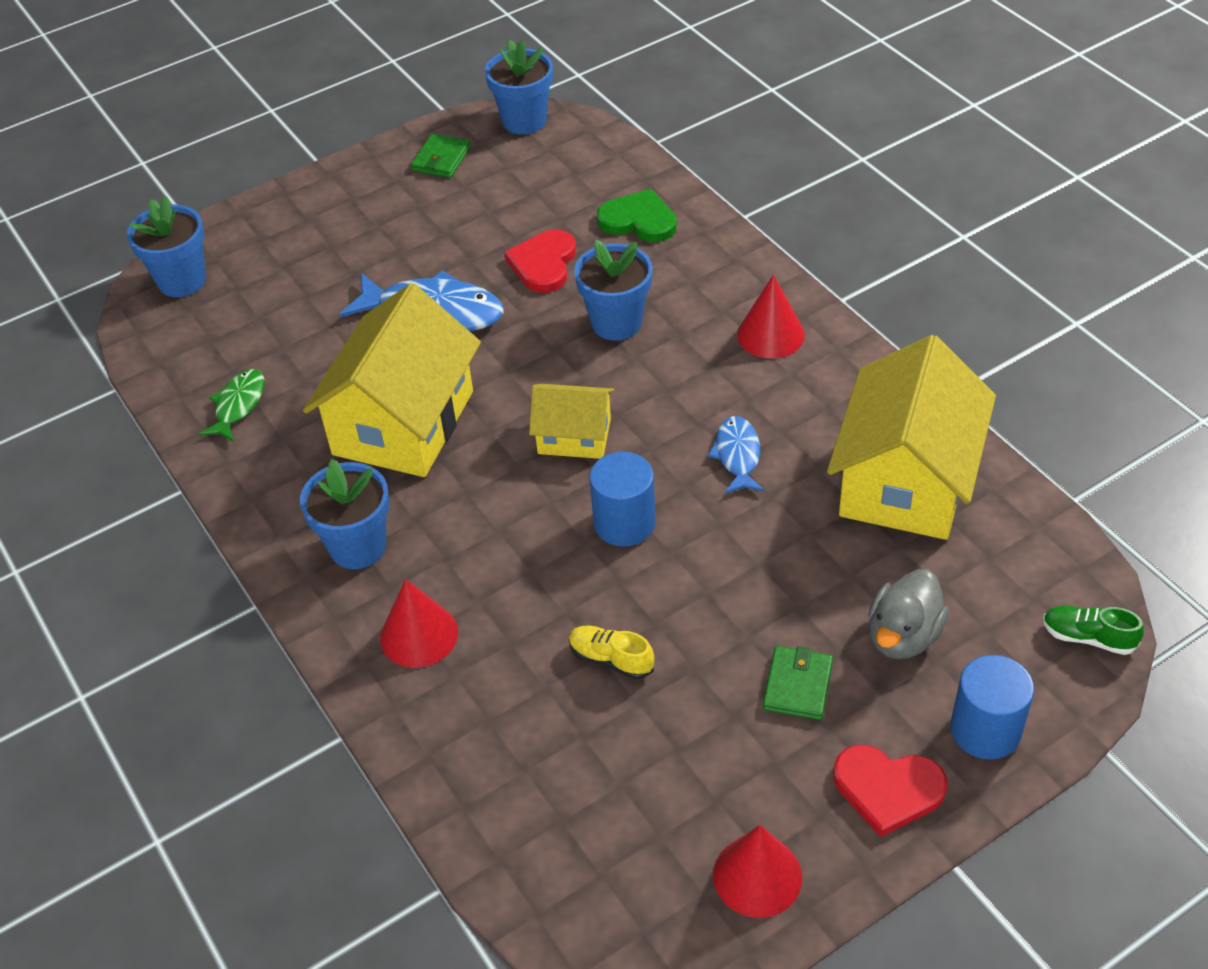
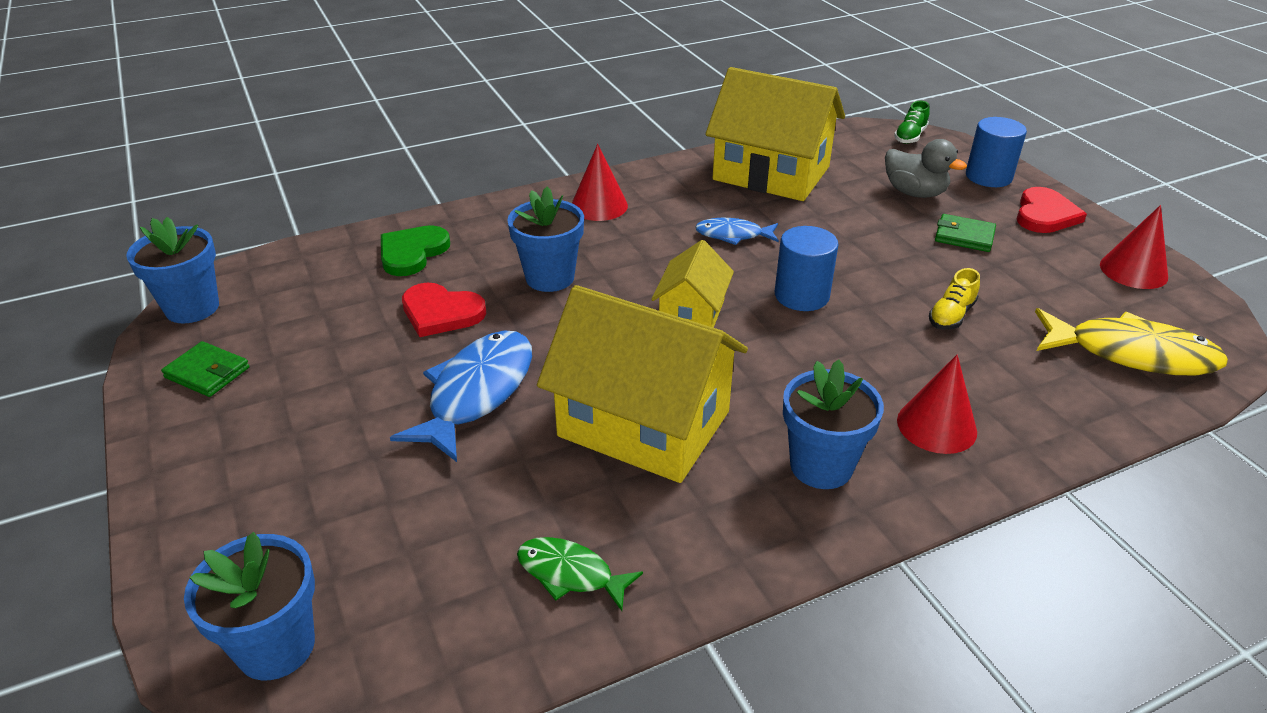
camera: 85 degrees left, 10 degrees down
(563, 834) = (1131, 354): none -> yellow fish

